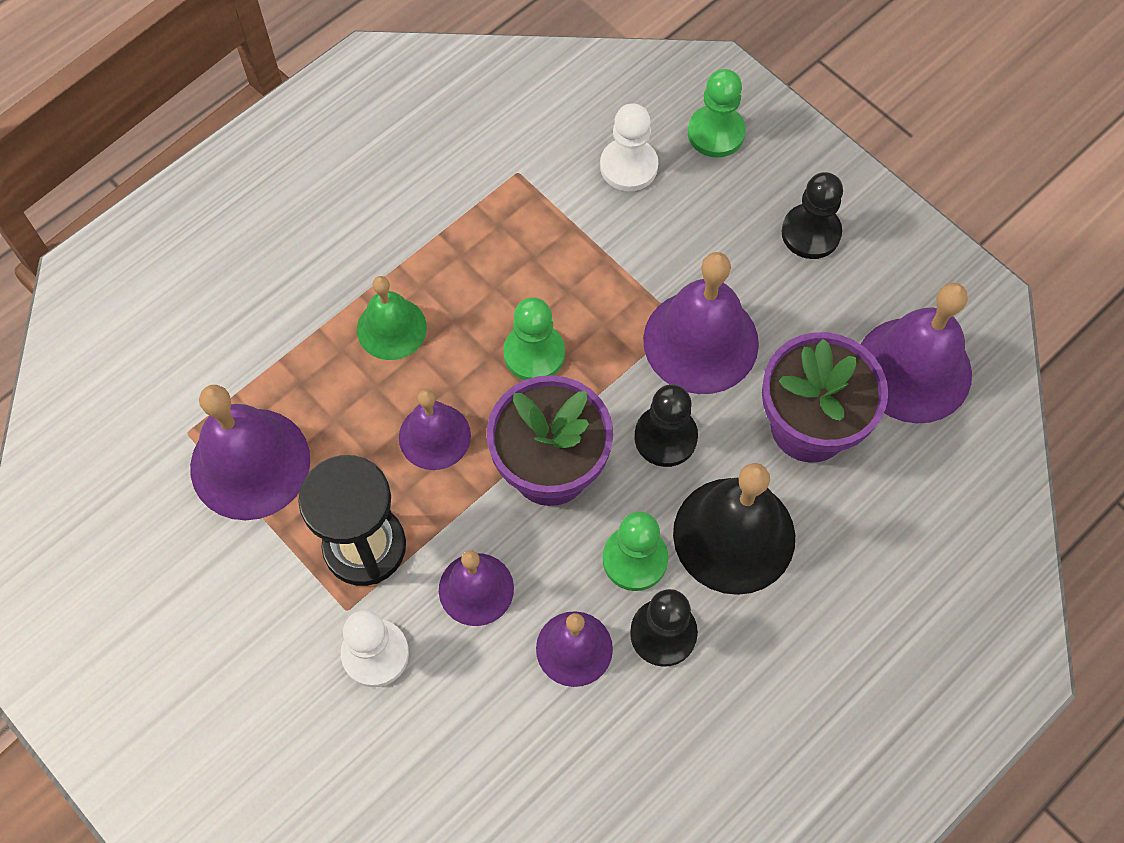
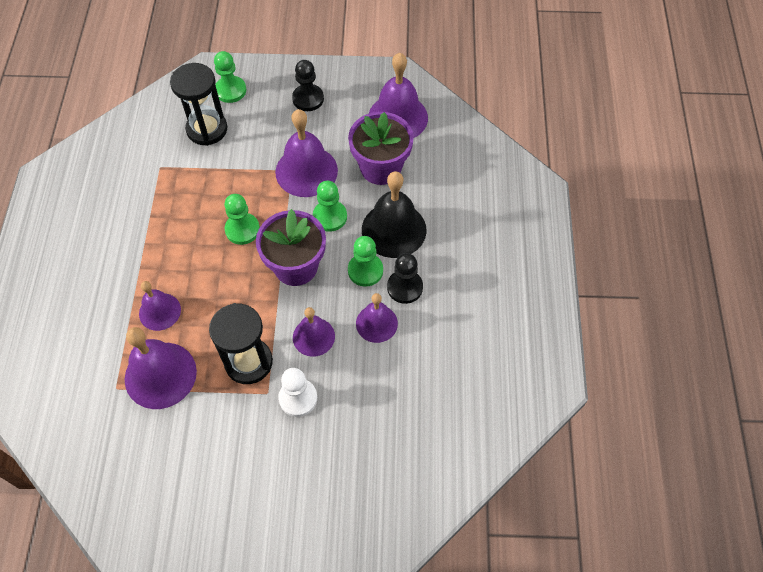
camera: 45 degrees left, 5 degrees down
(391, 328) = (168, 270): green bell -> none
(434, 436) = (233, 295): purple bell -> purple bell (160, 311)
(628, 166) = (207, 129): white pawn -> black hourglass
(665, 437) = (330, 217): black pawn -> green pawn

